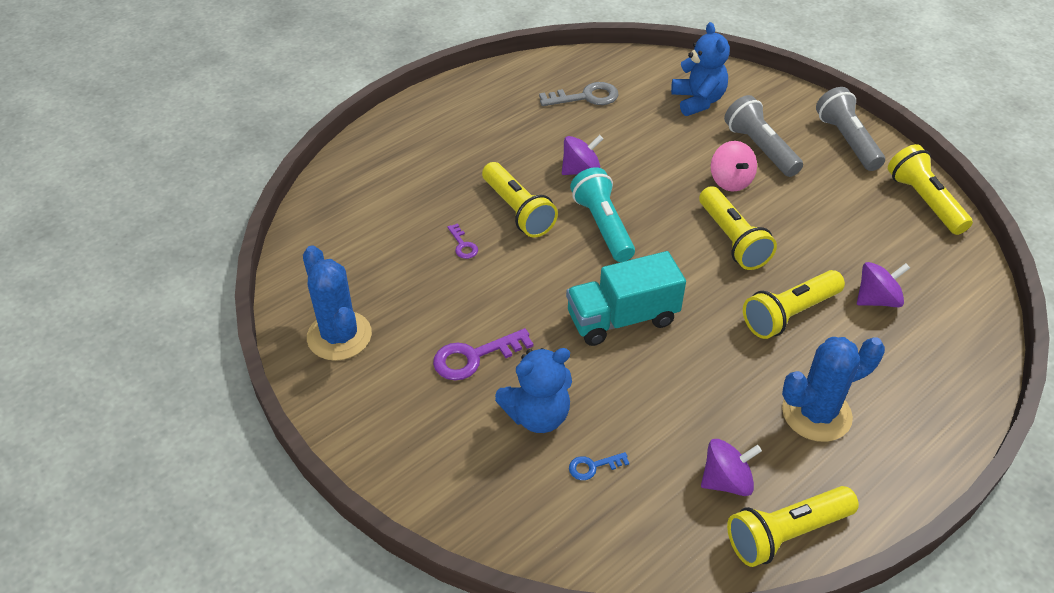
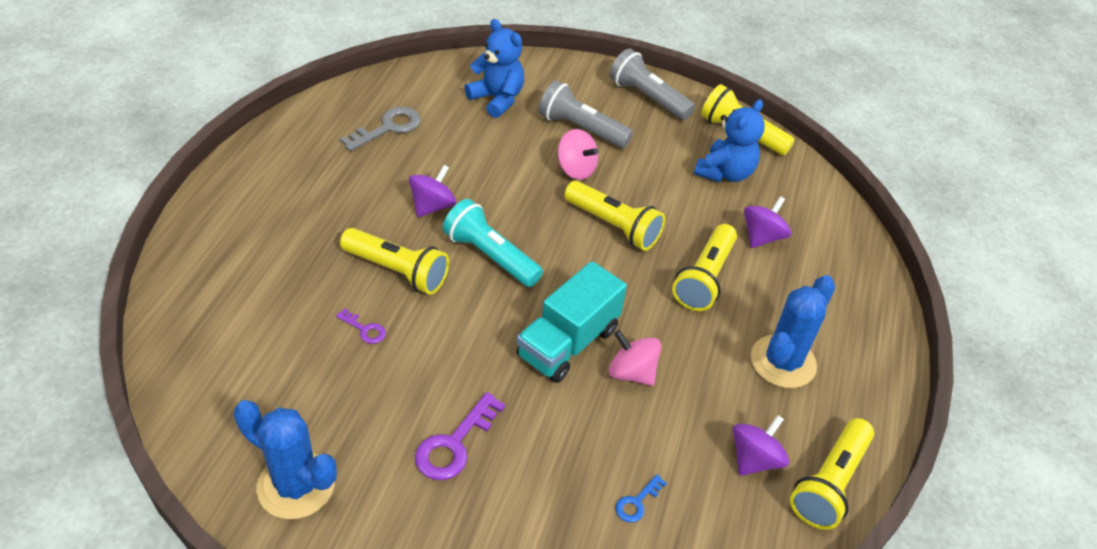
camera: 35 degrees left, 0 degrees up
(537, 415) = (554, 476): blue teddy bear -> blue teddy bear (725, 173)
(662, 364) = (631, 372): none -> pink spinning top

